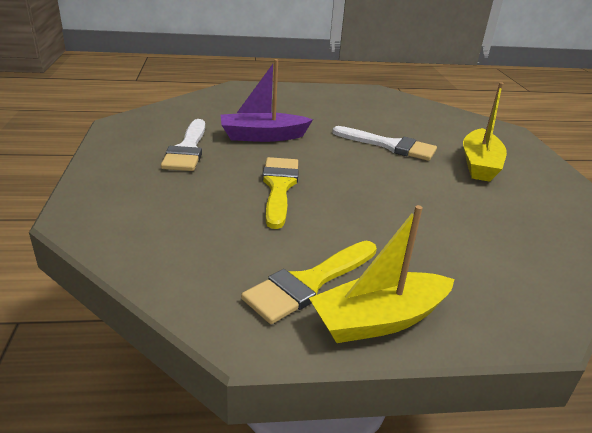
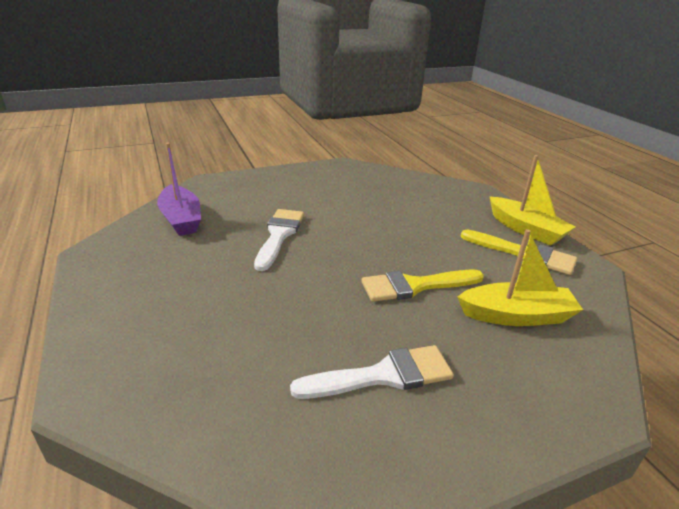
camera: 105 degrees left, 0 degrees up
(262, 136) = (303, 319): purple boat -> purple boat (181, 219)
(479, 164) = (294, 196): yellow boat -> yellow boat (516, 316)

